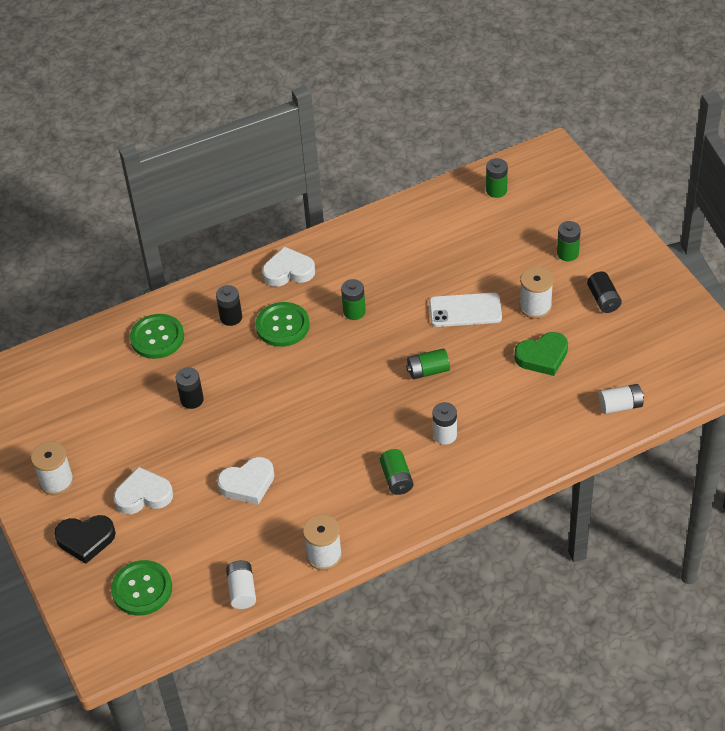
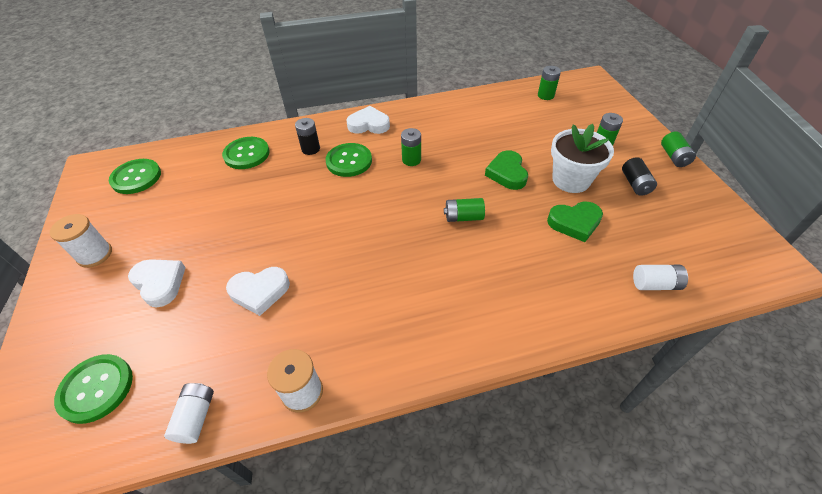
camera: 10 degrees right, 0 degrees up
(42, 390) = (136, 177): none -> green button
(86, 539) = (80, 318): black heart -> none
(143, 495) = (160, 283): white heart -> white heart turned 45 degrees clockwise
(192, 400) = (248, 205): black battery -> none
(396, 479) = (407, 317): green battery -> green battery (673, 157)
(445, 435) = (467, 280): white battery -> none
(465, 310) = (507, 173): white phone -> green heart
(535, 306) = (571, 180): white spool -> white flower pot

